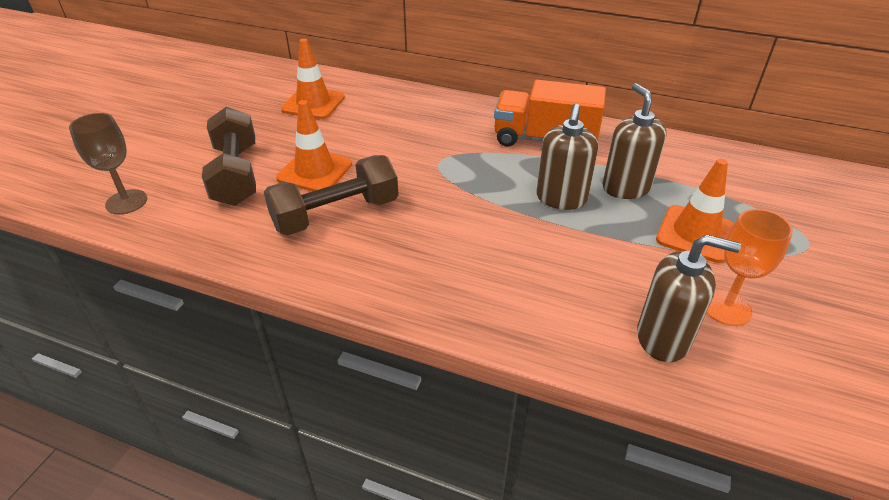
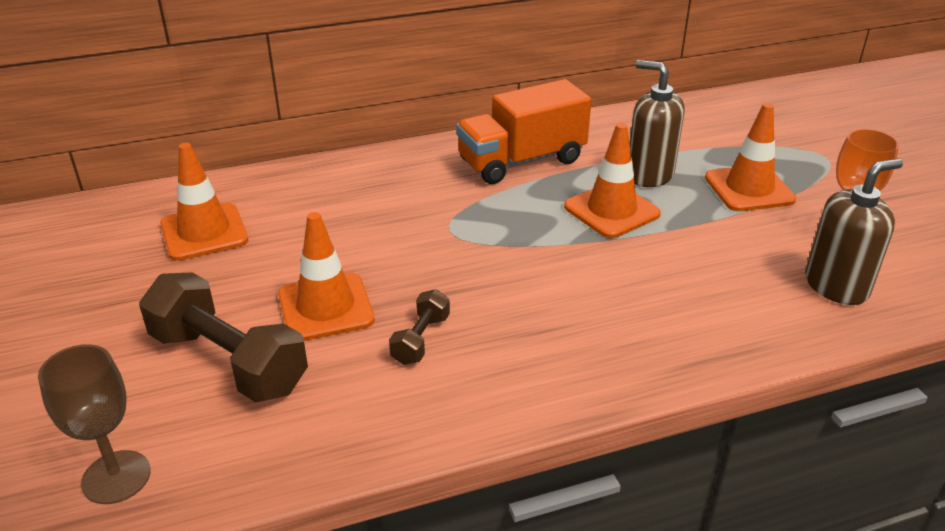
camera: 40 degrees left, 5 degrees down
(336, 214) = (421, 339): brown dumbbell -> brown dumbbell, size x0.50
(561, 198) = (611, 210): brown soap dispenser -> orange traffic cone

